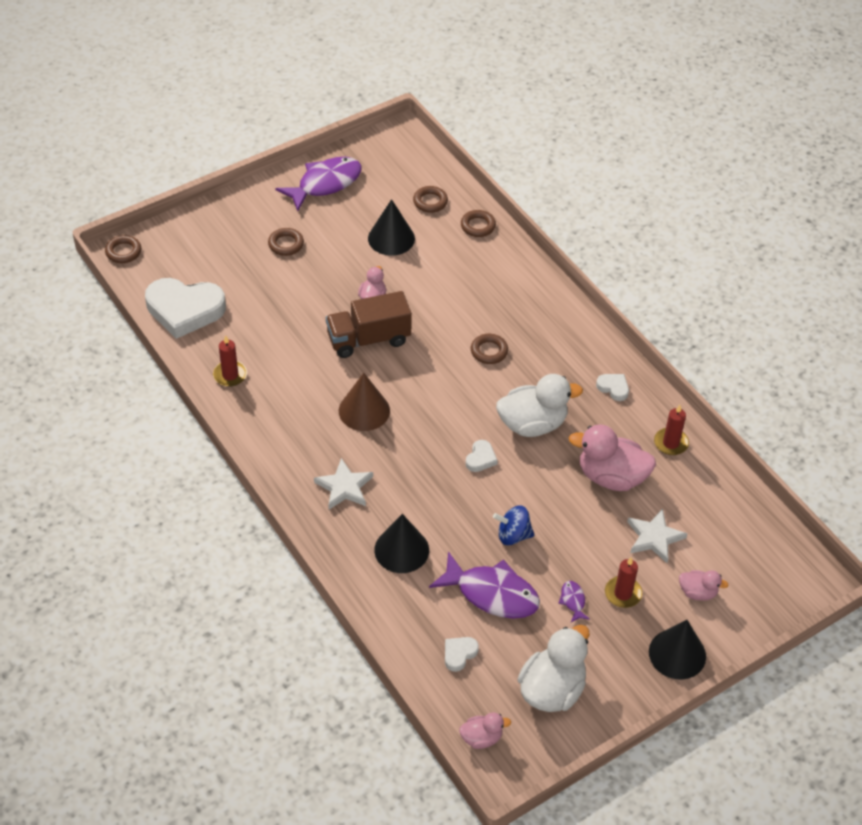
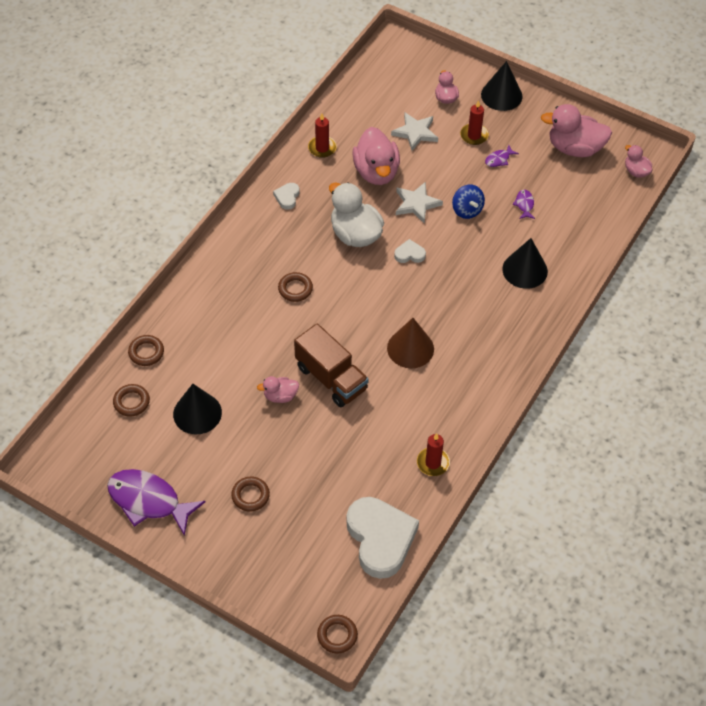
camera: 115 degrees left, 5 degrees up
(344, 487) = (493, 329): white star -> white star (416, 204)
(459, 654) = (584, 205): white heart -> none
(492, 593) = (524, 204): purple fish -> purple fish, size x0.43
(552, 689) = (574, 148): white duck -> pink duck

